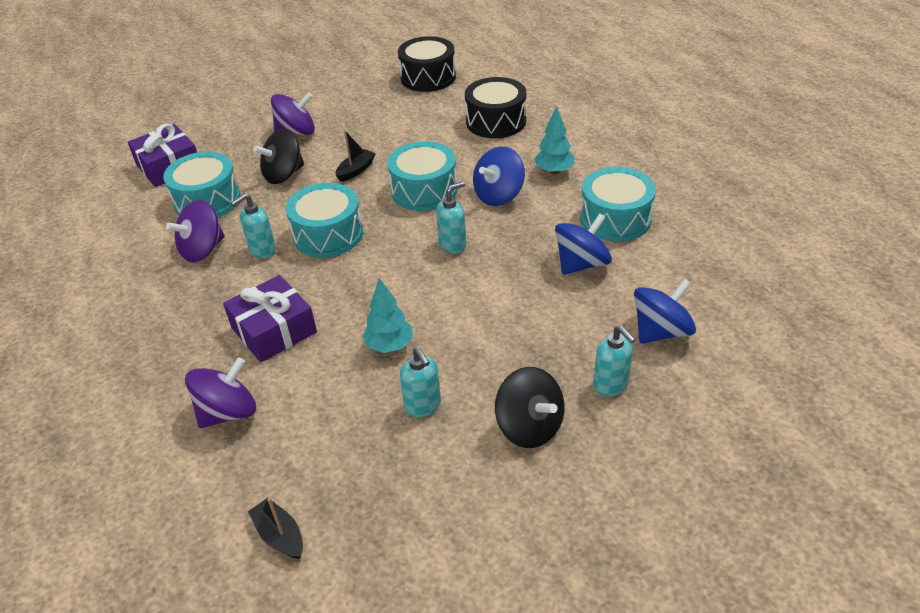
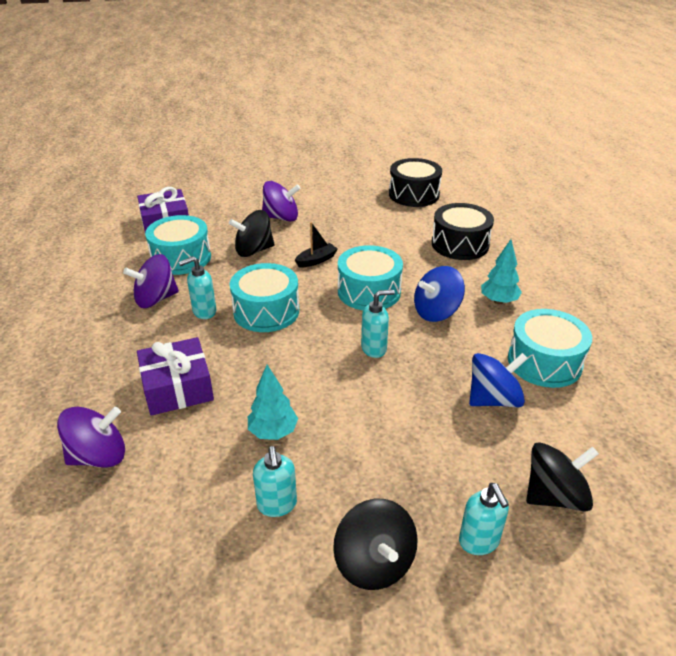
camera: 15 degrees right, 5 degrees down
(280, 535) = (78, 603): black boat -> none
(661, 331) = (554, 495): blue spinning top -> black spinning top

